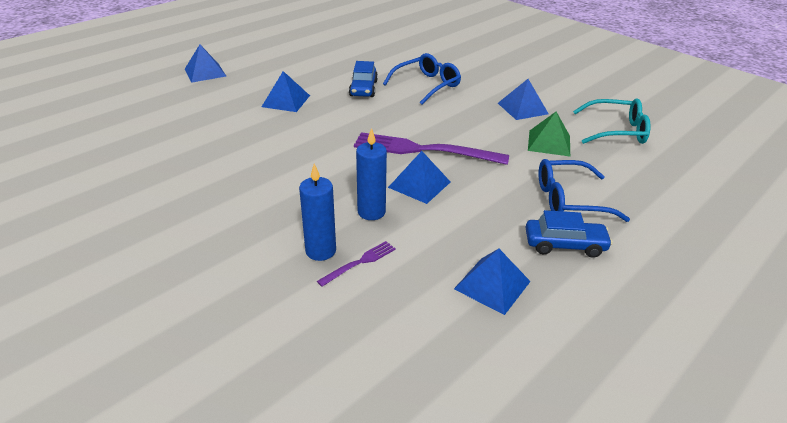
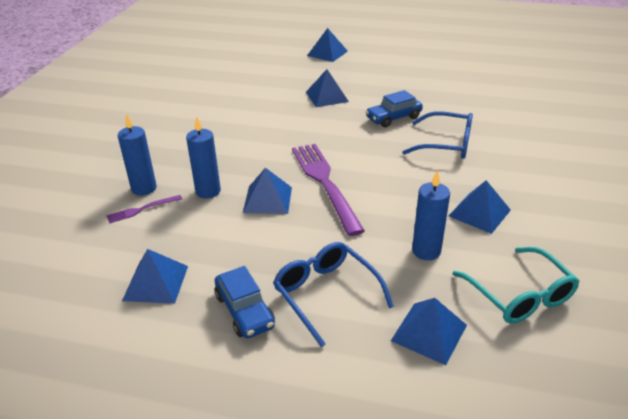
camera: 60 degrees right, 0 degrees up
(360, 262) = (142, 209): purple fork -> purple fork turned 135 degrees clockwise
(549, 143) = (426, 251): green pyramid -> blue candle
(633, 174) = (429, 332): none -> blue pyramid

